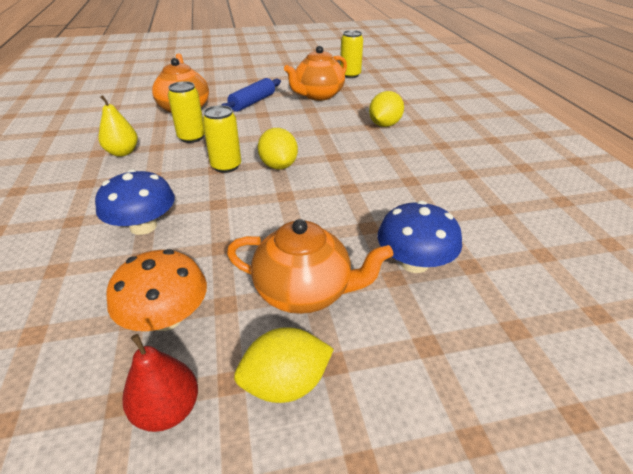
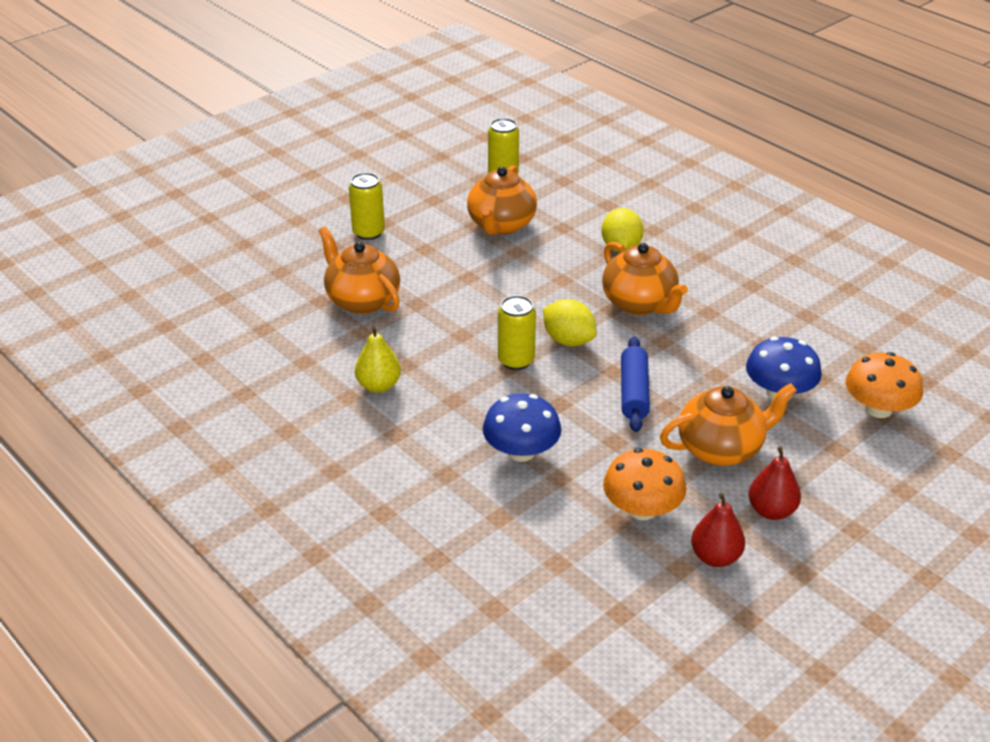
camera: 30 degrees left, 0 degrees up
(191, 137) = (430, 338): yellow can -> yellow can (368, 232)
(252, 102) = (435, 262): blue rolling pin -> blue rolling pin (634, 392)
(285, 384) = (771, 511): yellow lemon -> red pear
(360, 159) = (640, 303): none -> orange teapot
(513, 320) = (878, 409): none -> orange mushroom

